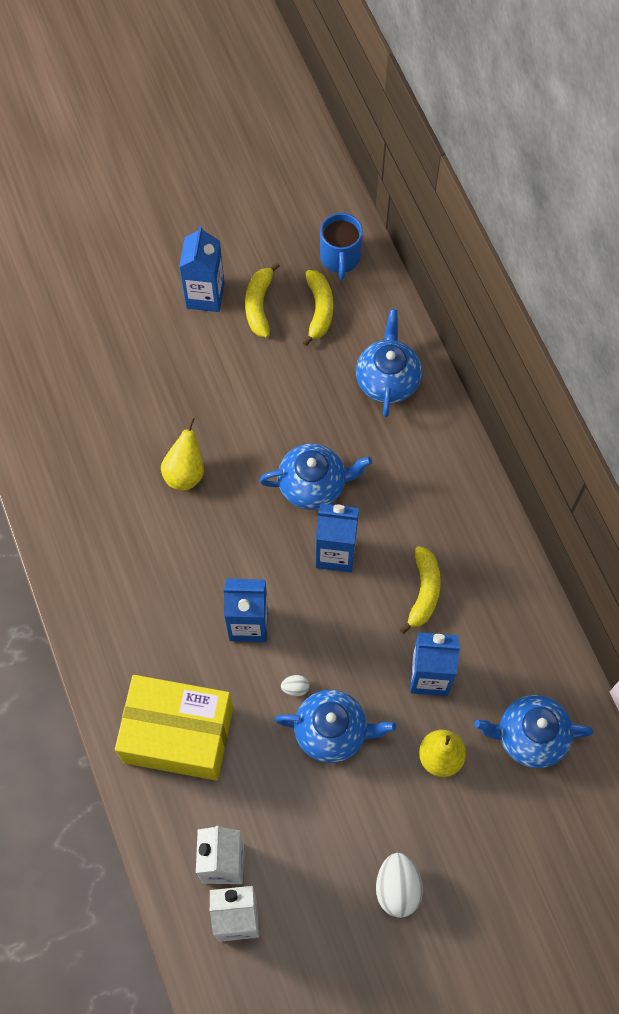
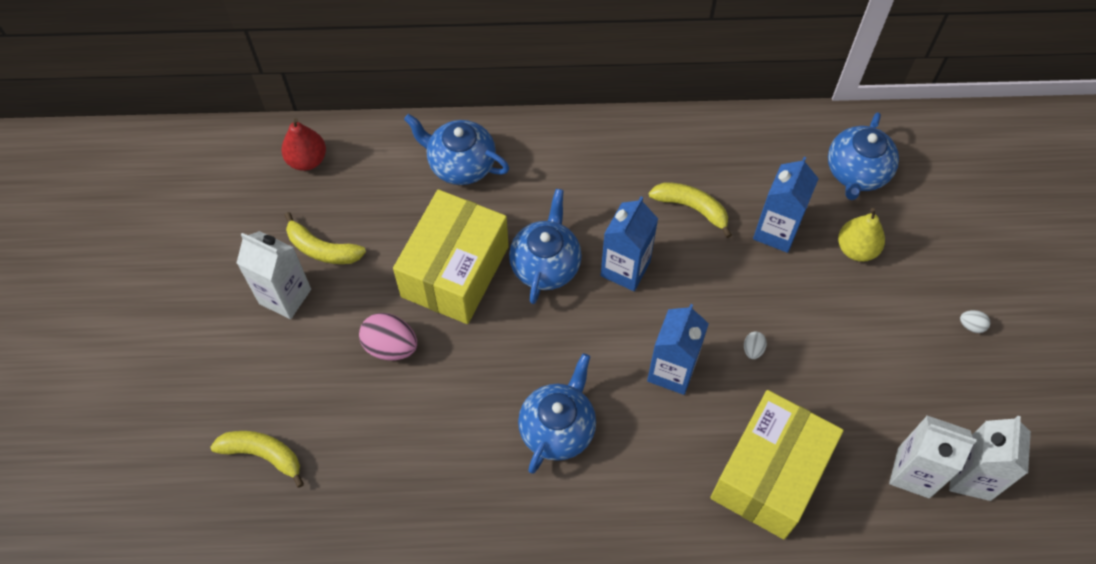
camera: 70 degrees left, 5 degrees down
(185, 473) = (482, 379): yellow pear -> none
(189, 391) = (390, 346): none -> pink egg
(205, 296) = (285, 296): blue carton -> white carton
(278, 415) = (455, 271): none -> yellow box
(319, 310) = (355, 197): yellow banana -> yellow banana (263, 454)
(332, 731) = (806, 331): blue teapot -> blue teapot (558, 428)
(340, 258) = (307, 160): blue mug -> red pear
(397, 888) = (971, 326): white egg -> white egg, size x0.49

